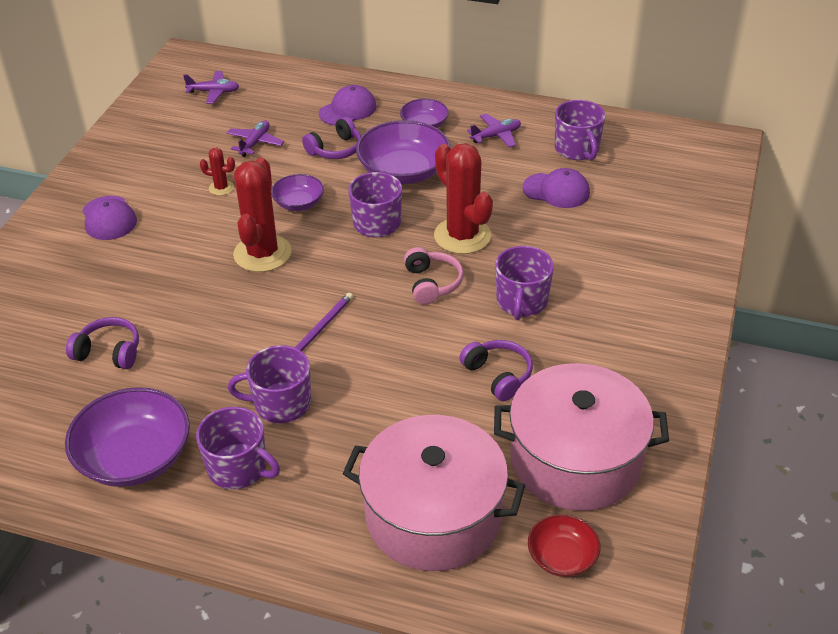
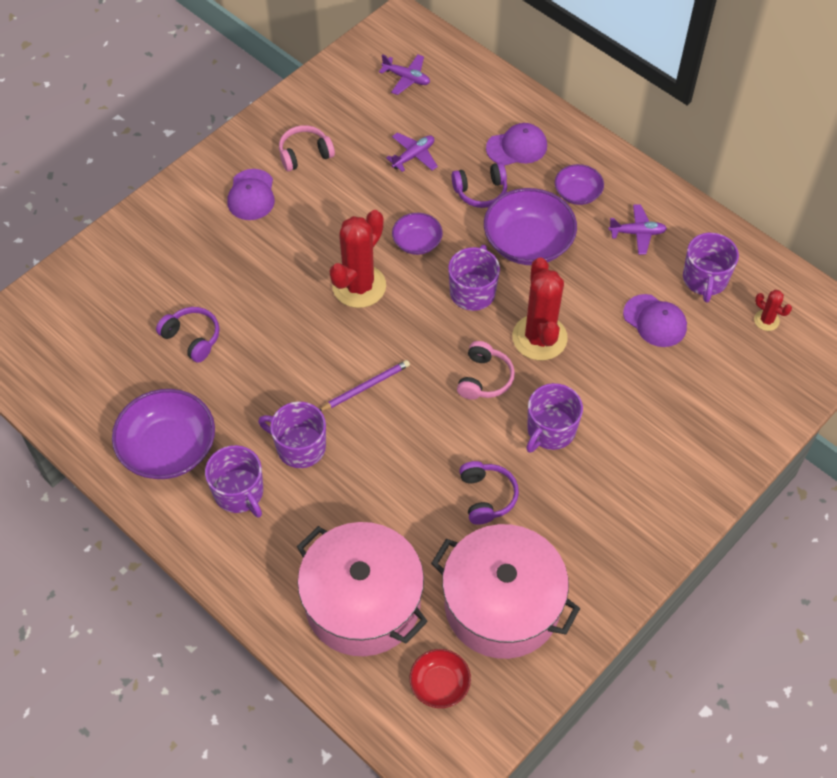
camera: 25 degrees right, 15 degrees up
(146, 172) = (305, 154): none -> pink headphones
(221, 188) = (359, 198): red cactus -> red cactus (766, 320)

